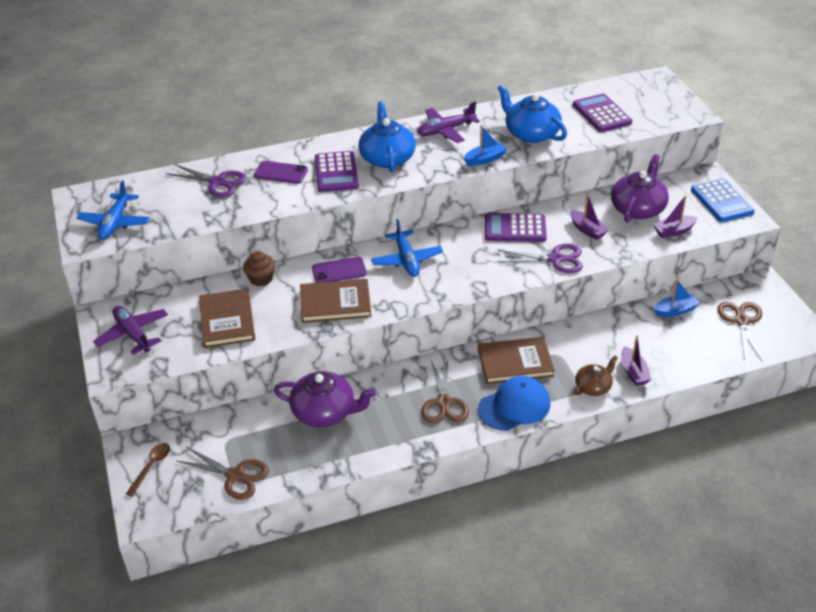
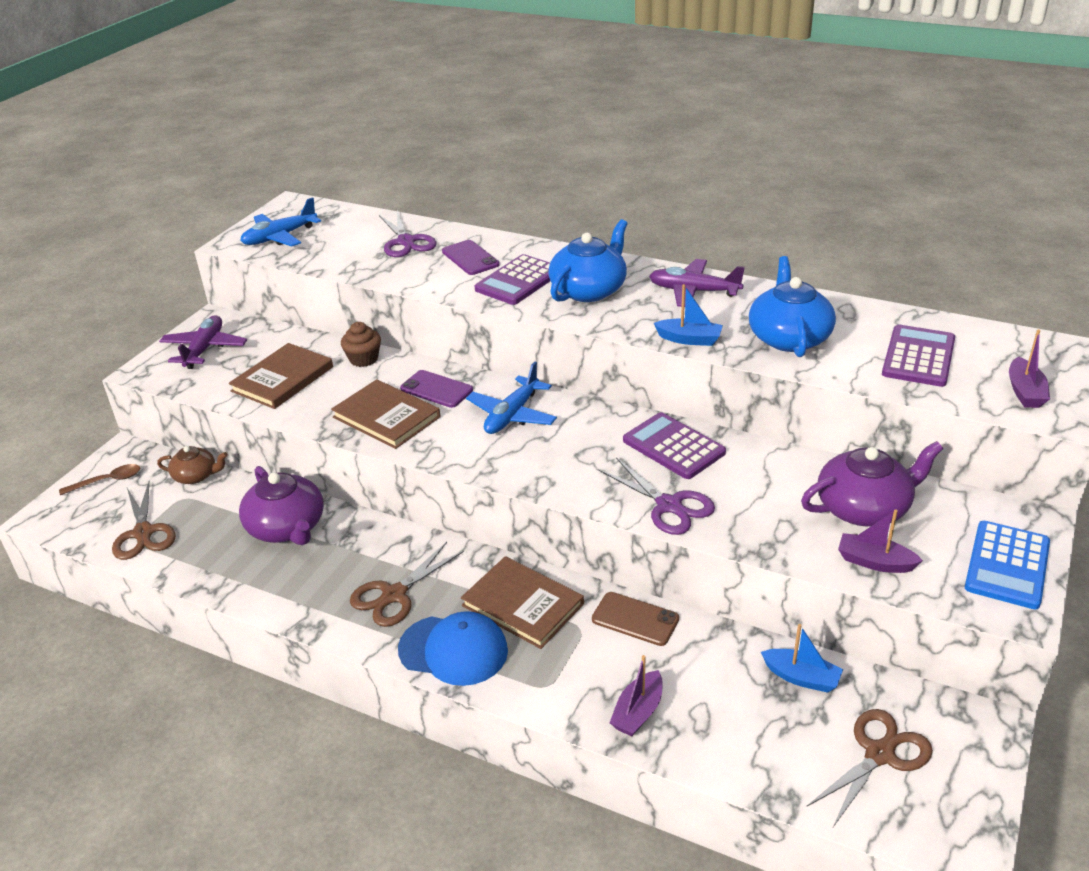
camera: 45 degrees right, 5 degrees down
(575, 333) = (635, 619): none -> brown phone
(587, 230) = (758, 496): purple boat -> purple boat (1025, 392)
(593, 387) = (566, 693): brown teapot -> brown teapot (196, 476)

